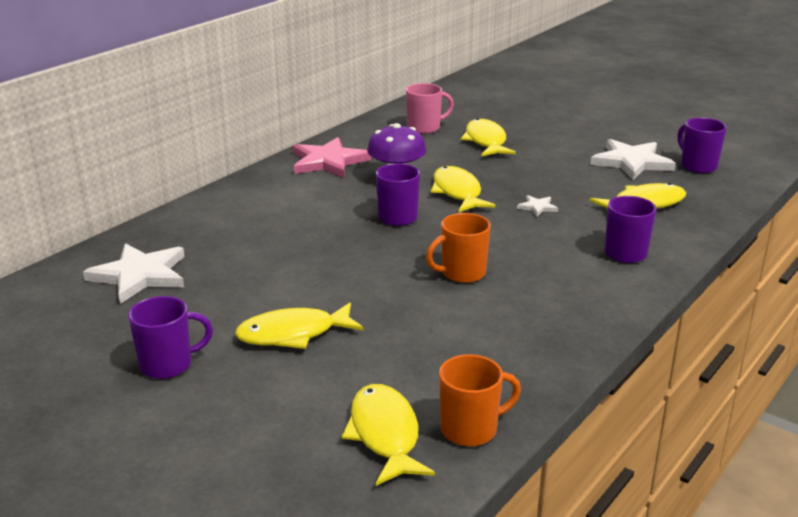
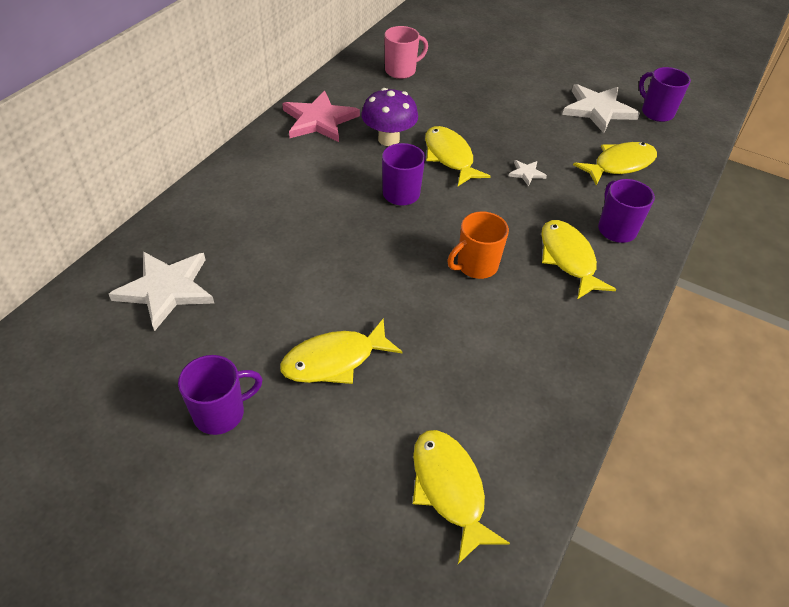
camera: 10 degrees left, 20 degrees up
(470, 429) = (526, 474): orange mug -> none
(486, 141) = (461, 87): yellow fish -> yellow fish (568, 258)

